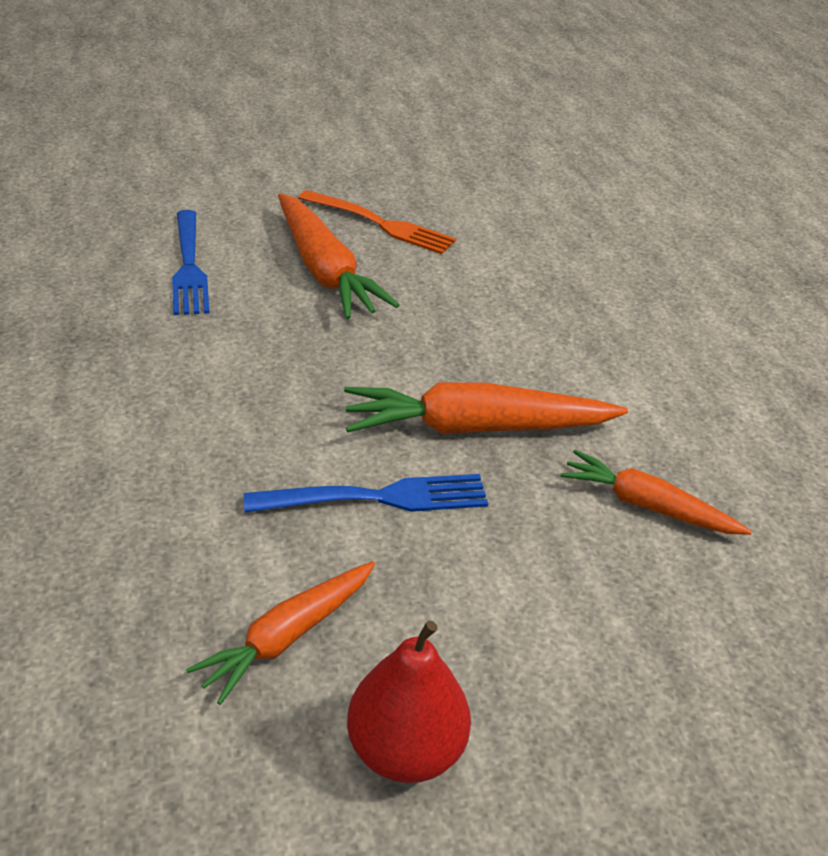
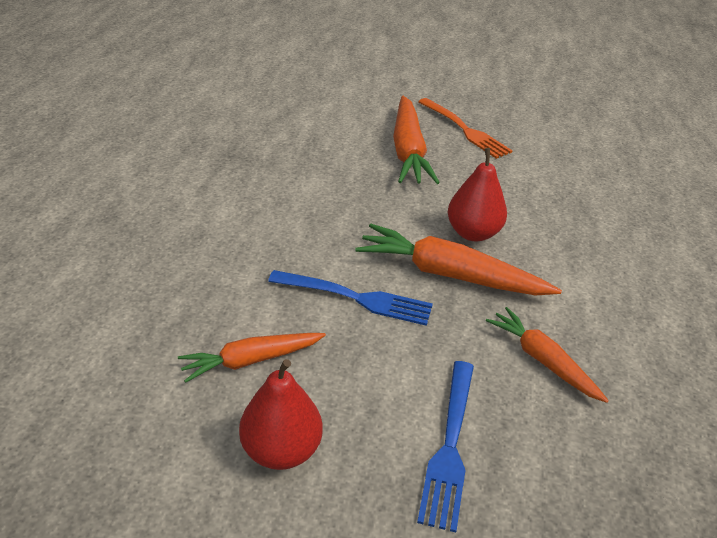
camera: 25 degrees right, 0 degrees up
(189, 266) = (323, 129): blue fork -> blue fork (449, 446)
(471, 363) = (473, 233): none -> red pear

